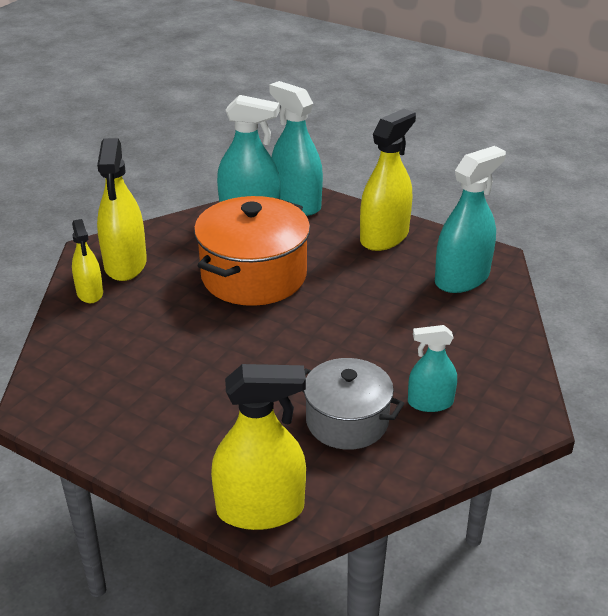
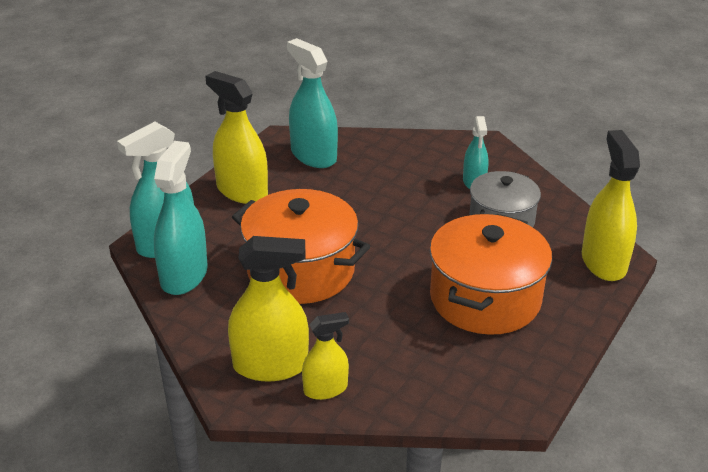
camera: 90 degrees left, 0 degrees up
(198, 396) = (485, 299): none -> orange pot

